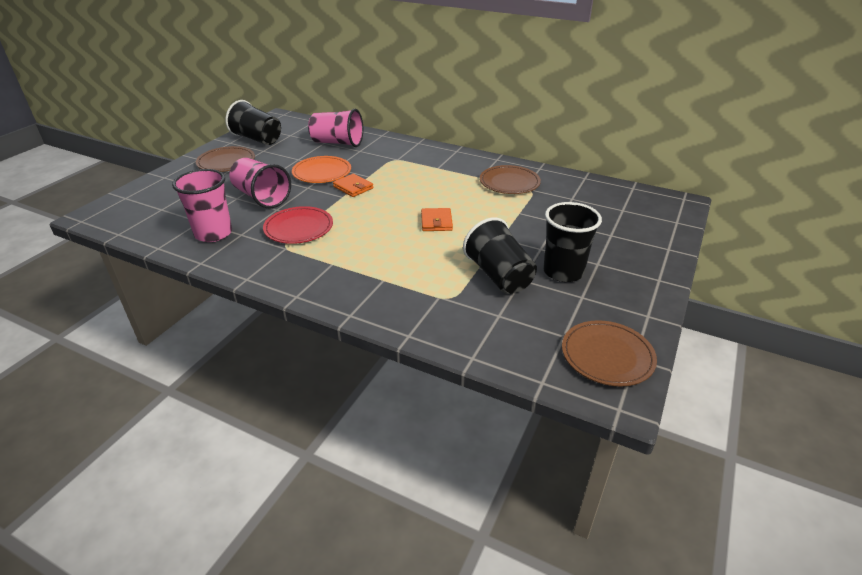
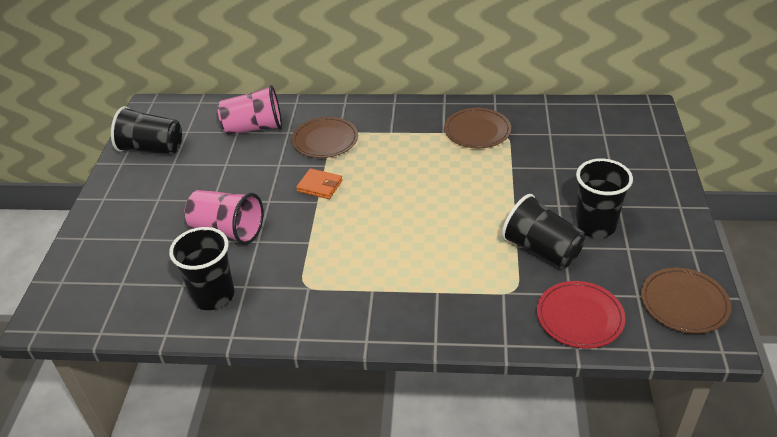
camera: 20 degrees left, 5 degrees up
(213, 233) = (213, 295): pink cup -> black cup
(226, 162) = (142, 193): brown plate -> brown plate (325, 140)
(298, 228) = (302, 257): red plate -> red plate (579, 317)
(322, 172) = (268, 175): orange plate -> none
(436, 222) = (439, 204): orange wallet -> none

